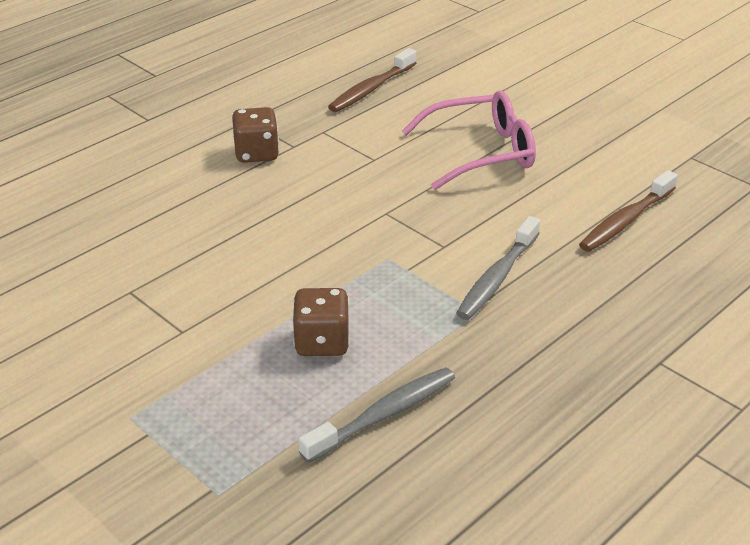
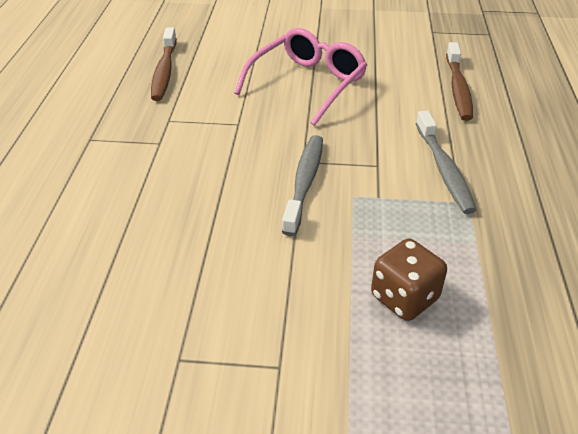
camera: 40 degrees left, 5 degrees up
(256, 153) = (136, 163): brown dice -> none
(384, 415) = (529, 329): grey toothbrush -> grey toothbrush (304, 182)

